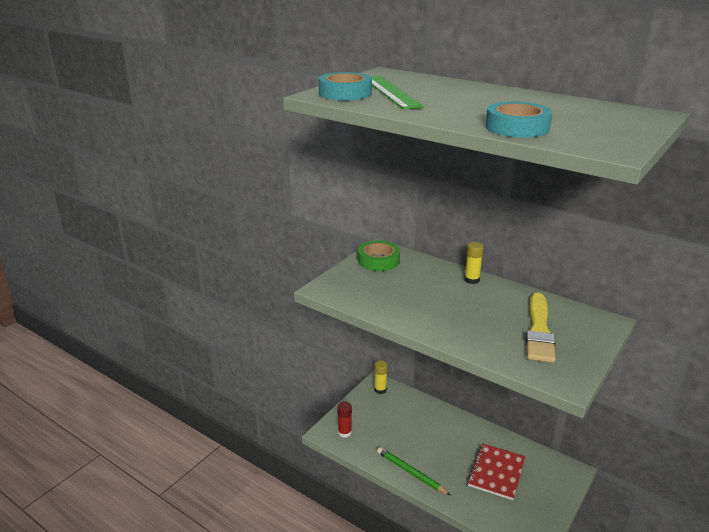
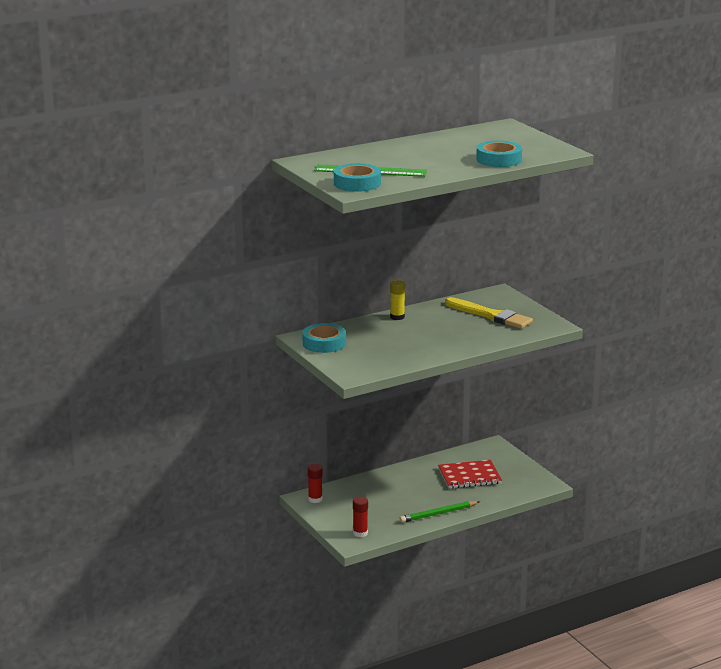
camera: 65 degrees left, 5 degrees down
(378, 260) = (324, 343): green tape -> turquoise tape
(380, 389) = (315, 499): yellow glue stick -> red glue stick
(496, 472) = (469, 476): red notebook -> red notebook turned 60 degrees counterclockwise

